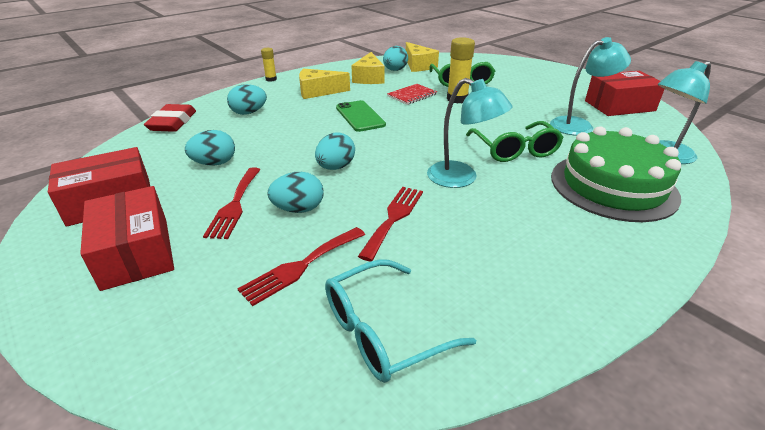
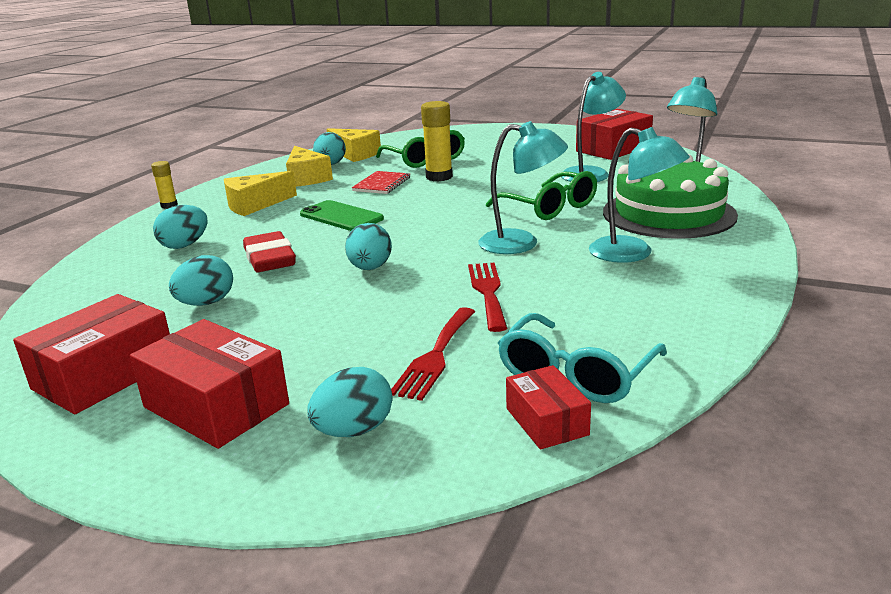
camera: 25 degrees left, 10 degrees down
(172, 122) = (81, 280): red eraser -> red eraser (269, 259)
(234, 205) = (287, 331): red fork -> none
(298, 209) = (372, 314): turquoise egg -> turquoise egg (354, 430)
(315, 372) = (547, 421): none -> red box
(543, 219) = (632, 253): none -> turquoise lamp

